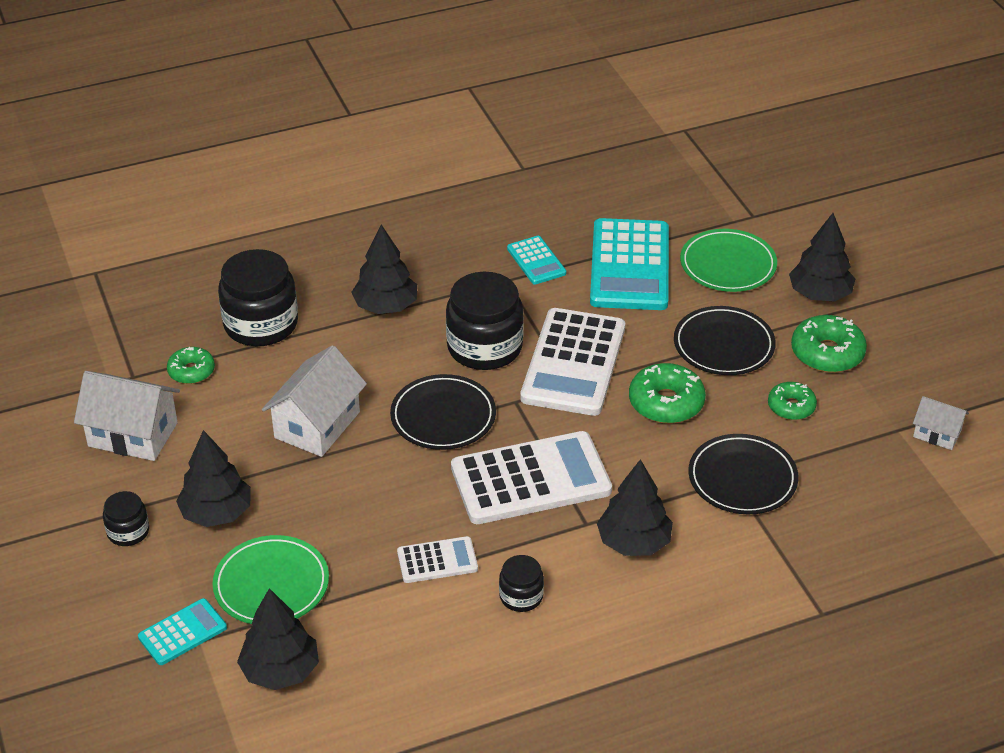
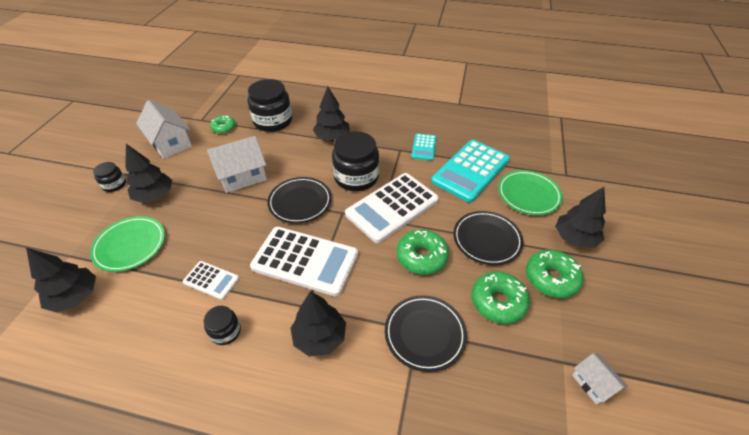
camera: 35 degrees right, 5 degrees up
(182, 632) = (69, 247): turquoise calculator -> none
(791, 407) = (498, 302): green donut -> green donut, size x1.58

